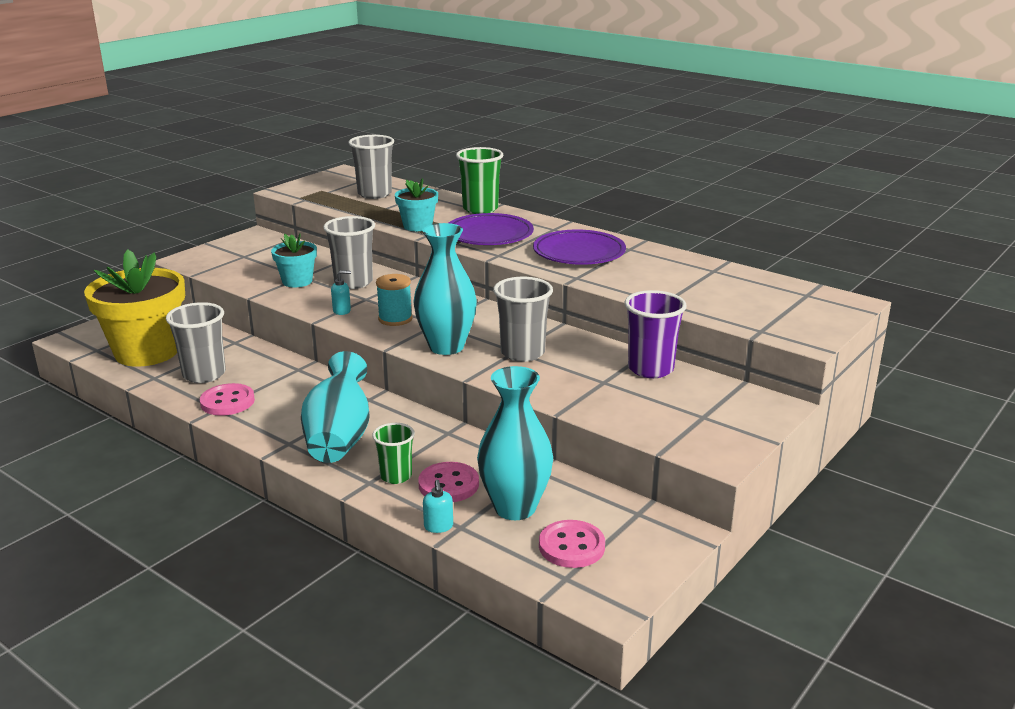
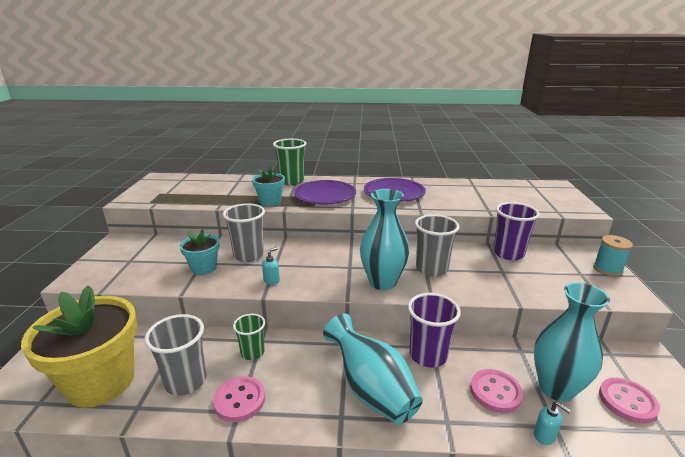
camera: 35 degrees left, 0 degrees up
(374, 194) = (205, 187): grey cup -> none
(395, 319) = (318, 273): turquoise spool -> turquoise spool (607, 269)
(396, 476) = (455, 404): green cup -> green cup (252, 352)
(431, 436) = (428, 355): none -> purple cup

